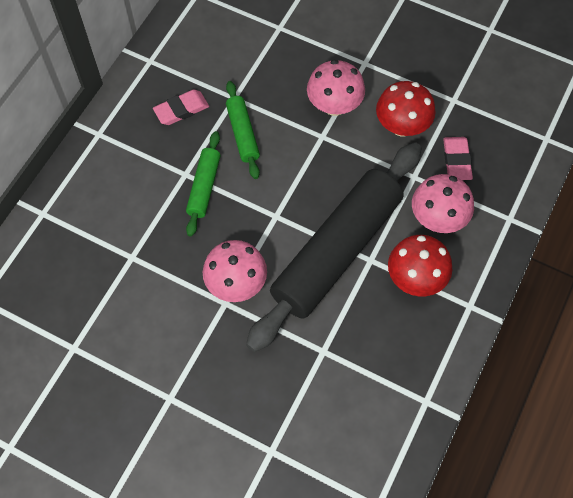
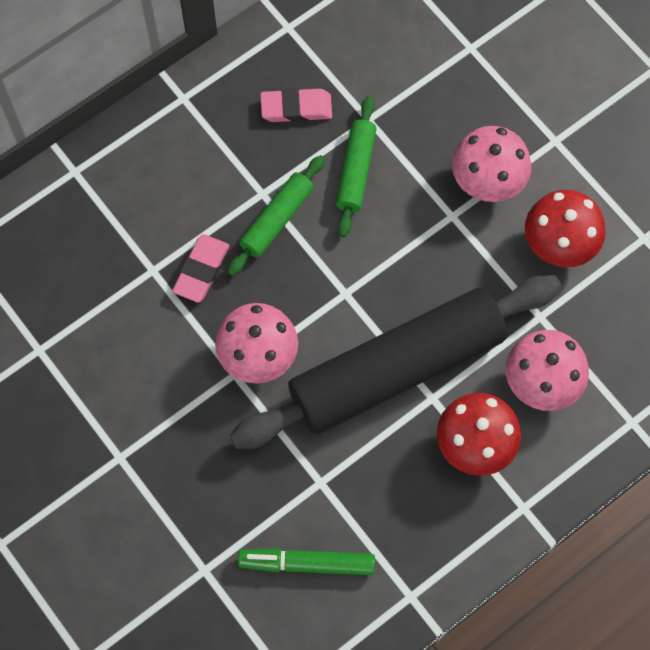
camera: 25 degrees right, 5 degrees up
(342, 412) = (307, 563): none -> green marker
(456, 160) = (605, 319): pink eraser -> pink eraser (201, 270)

